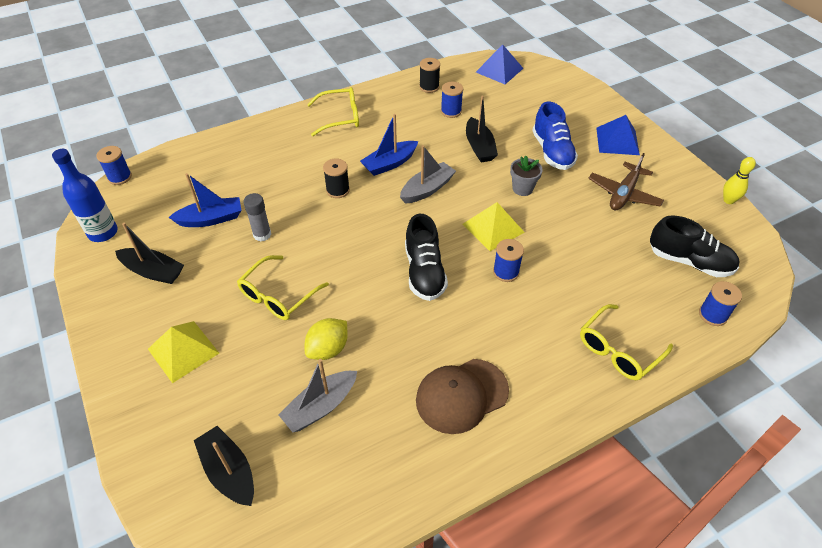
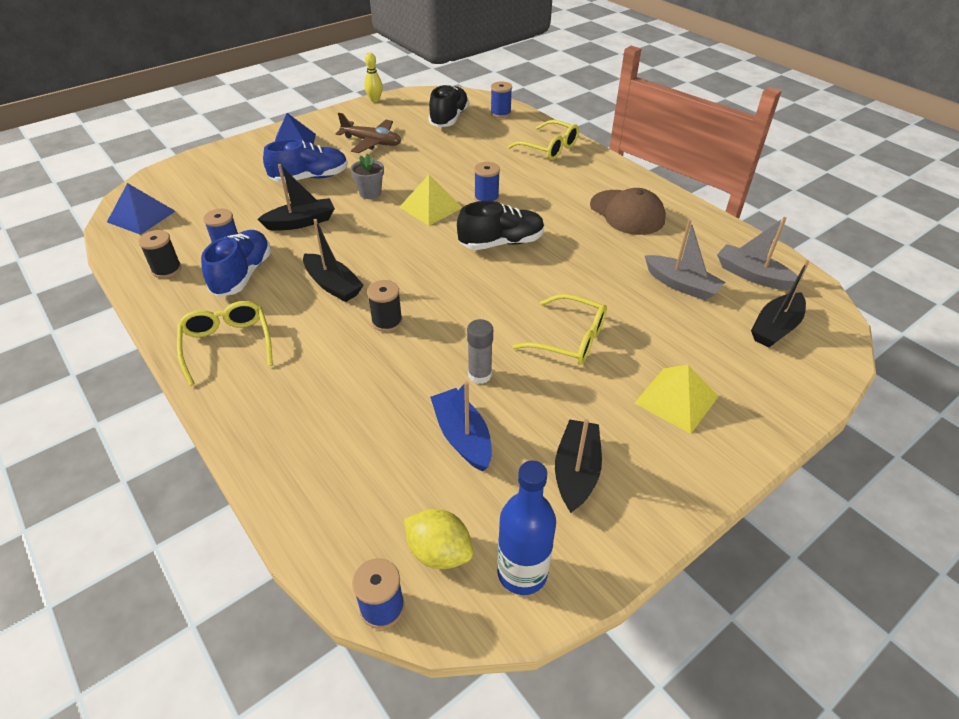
camera: 100 degrees left, 5 degrees down
(328, 349) = (619, 290): yellow lemon -> yellow lemon (439, 552)
(390, 164) = (333, 285): blue boat -> black boat
(414, 120) = (242, 275): none -> blue shoe
(427, 189) = (377, 252): grey boat -> grey boat (752, 275)

